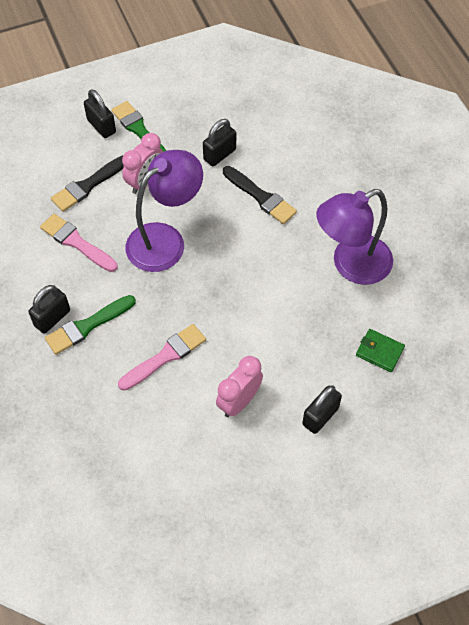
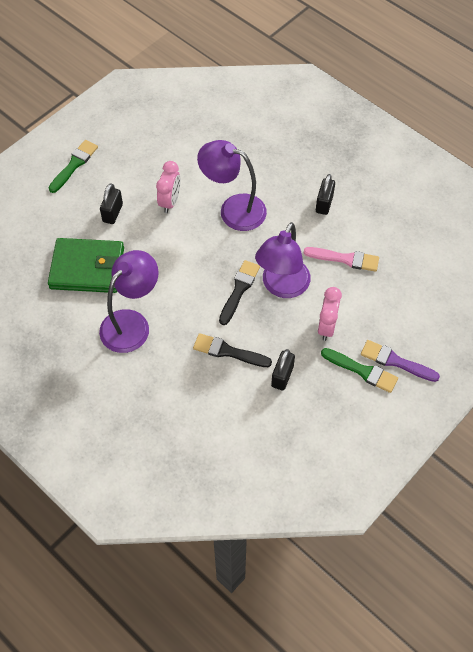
camera: 155 degrees right, 0 degrees up
(87, 326) = (297, 208): green brush -> green brush (74, 165)
(88, 185) = (368, 306): black brush -> black brush (239, 290)
(101, 126) = (396, 361): black padlock -> purple brush
(165, 356) = (233, 209): pink brush -> purple lamp
(379, 351) = (87, 268): green wallet -> green wallet, size x2.26

